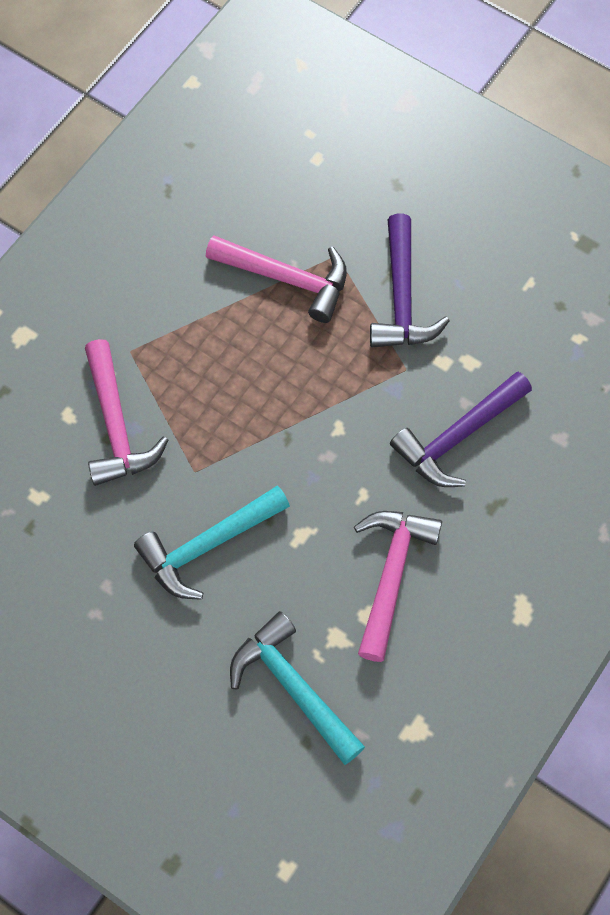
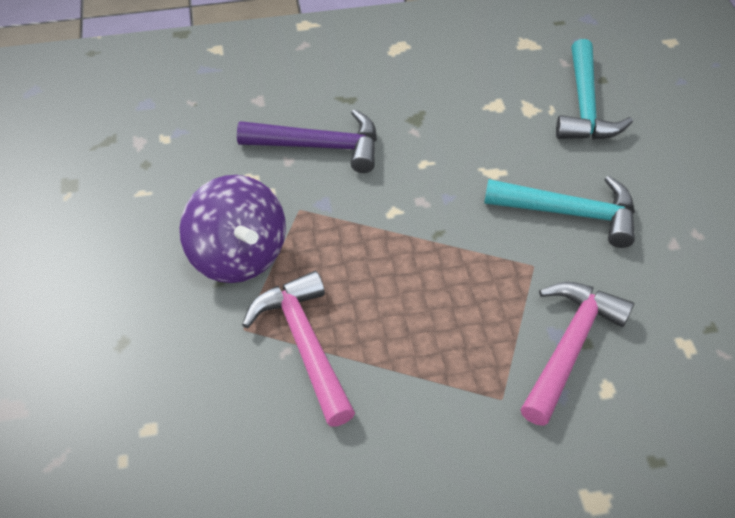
camera: 135 degrees left, 15 degrees down
(391, 574) = (457, 112): pink hammer -> none
(402, 298) = (238, 255): purple hammer -> purple spinning top

